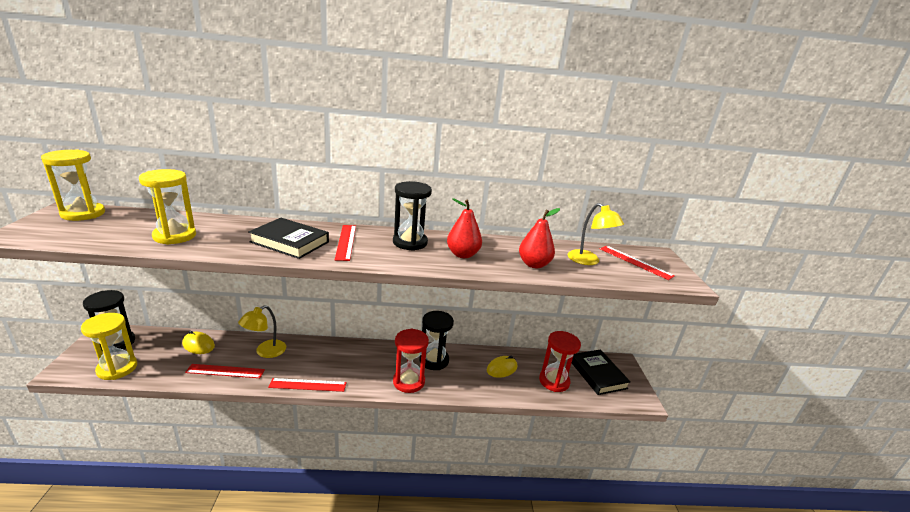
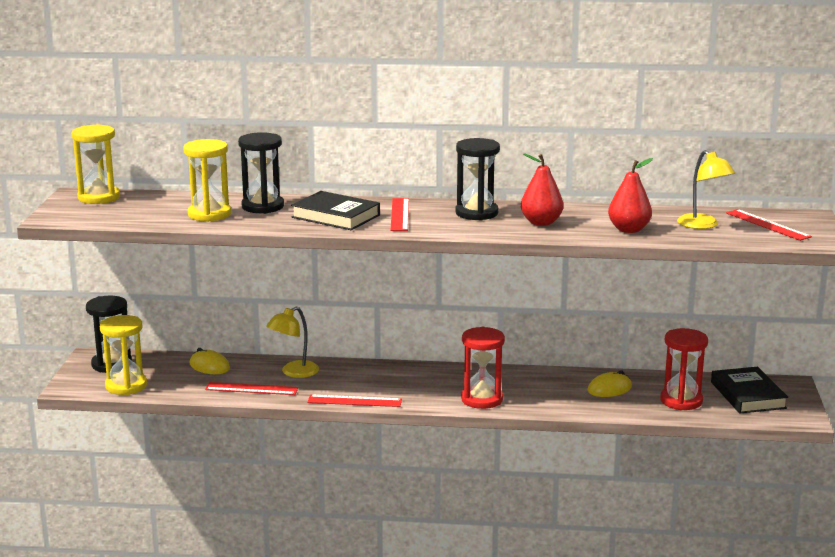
camera: 10 degrees right, 5 degrees down
(434, 360) = (515, 381): black hourglass -> black hourglass (263, 206)

